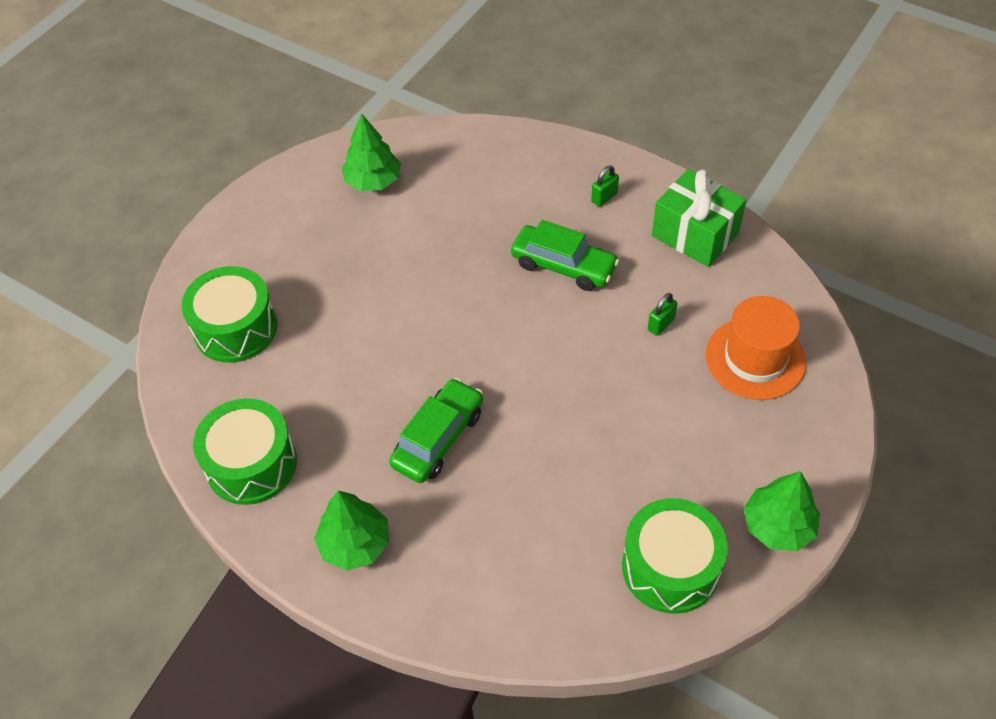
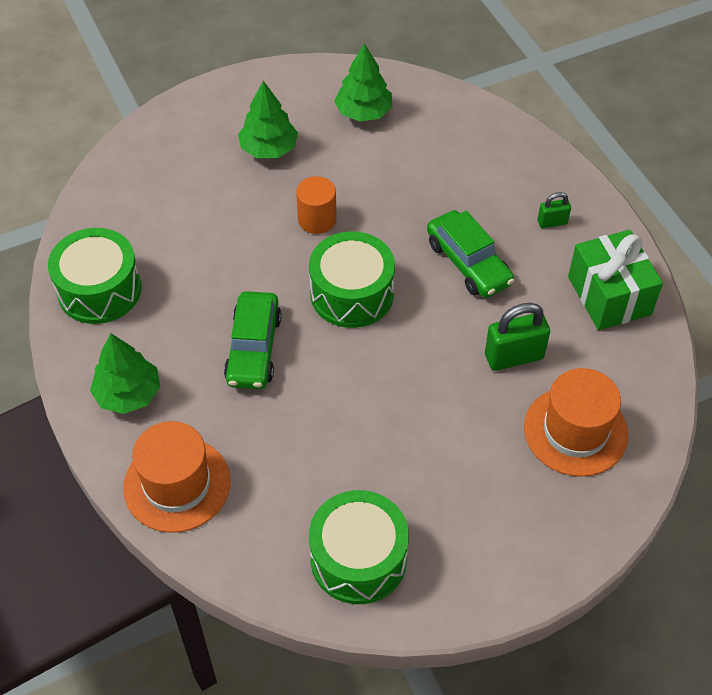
camera: 30 degrees right, 0 degrees up
(235, 328) = (166, 178): green drum -> green drum (352, 294)
(405, 295) = (317, 219): none -> orange cylinder
(438, 438) = (253, 349): green car -> green car turned 120 degrees clockwise
(465, 598) = (177, 484): none -> orange hat
(661, 324) = (514, 357): green padlock -> green padlock, size x1.81
(778, 526) = (478, 581): green tree -> green tree (269, 149)

